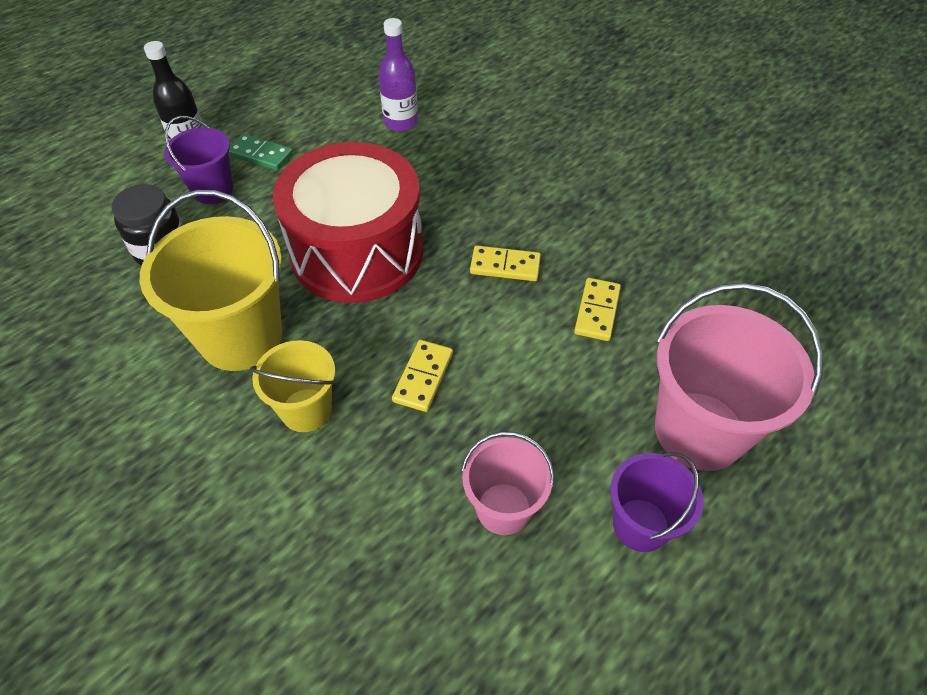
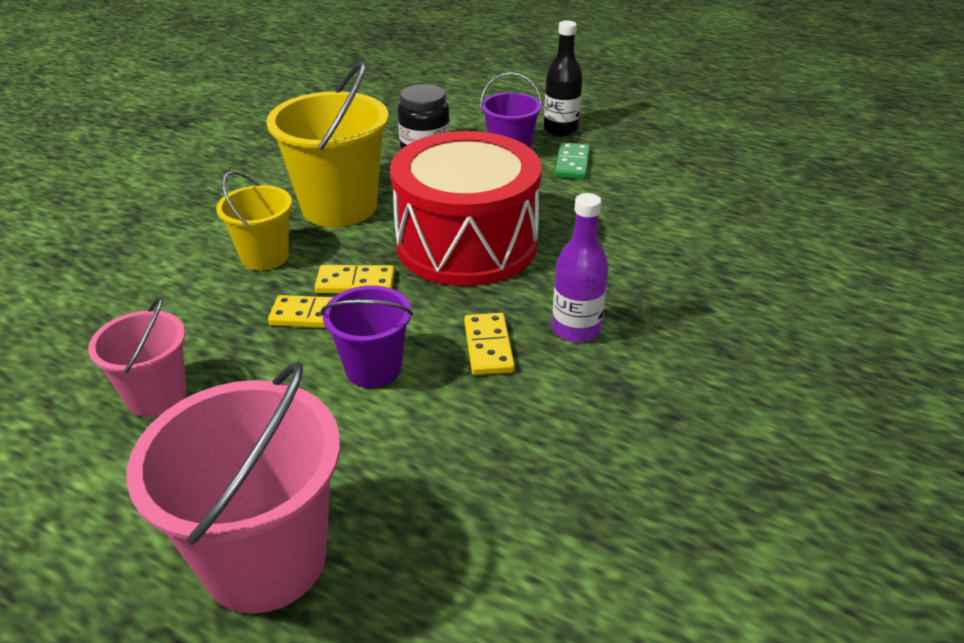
camera: 75 degrees right, 15 degrees down
(401, 122) = (684, 231): purple bottle -> purple bottle (576, 329)
(597, 311) = (442, 435): yellow domino -> yellow domino (355, 283)
(640, 524) = (129, 509): purple bucket -> purple bucket (373, 368)

